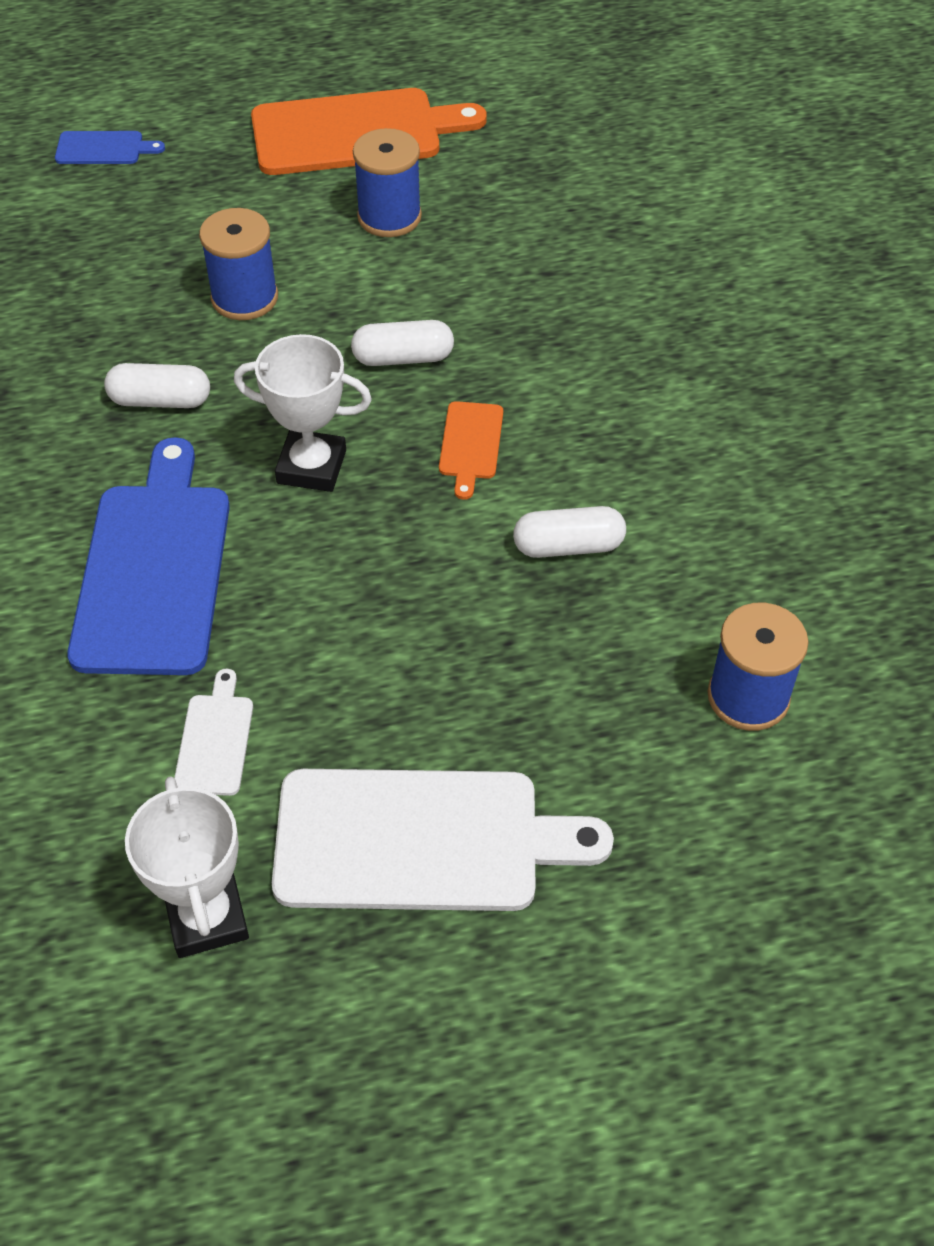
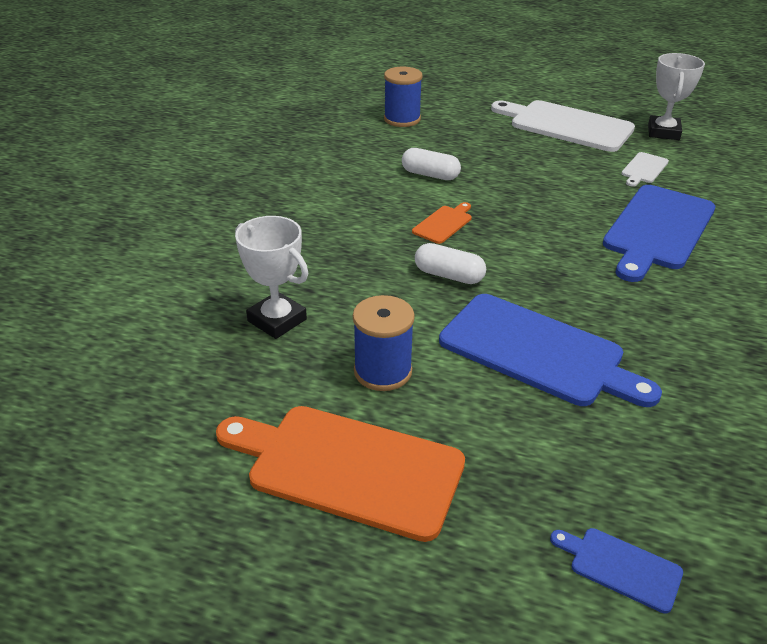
camera: 150 degrees left, 15 degrees down
(160, 400) = (628, 307): white capsule -> none
(244, 298) = (538, 352): blue spool -> blue cutting board
(311, 467) = (544, 243): white trophy -> white trophy (277, 320)

